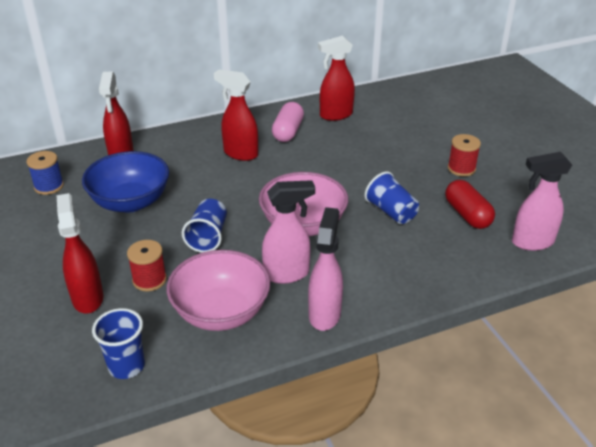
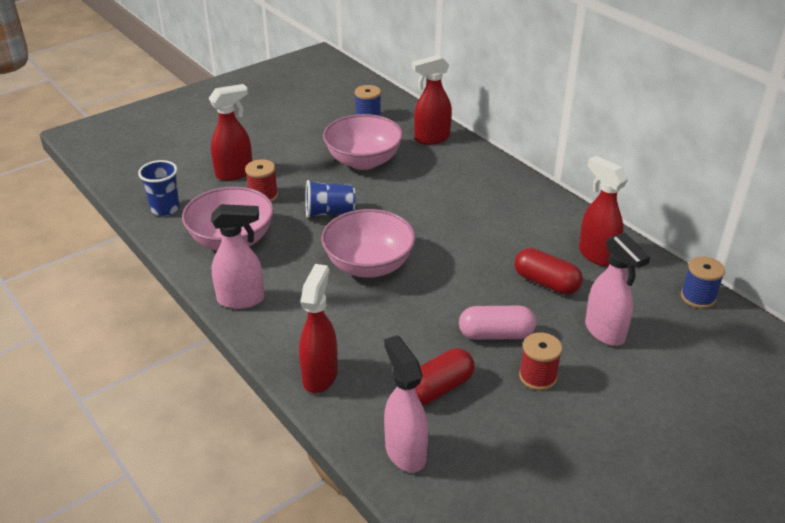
camera: 75 degrees right, 0 degrees up
(130, 202) = (363, 161): blue bowl -> pink bowl
(240, 153) = (473, 203): red spray bottle -> red spray bottle (320, 375)
(287, 274) = (291, 268): pink spray bottle -> pink spray bottle (605, 332)
(288, 132) = (535, 226): pink capsule -> pink capsule (496, 335)
(360, 142) = (546, 282): none -> red capsule
(391, 212) = (417, 324): blue cup -> none
(395, 91) = (698, 297): none -> blue spool

